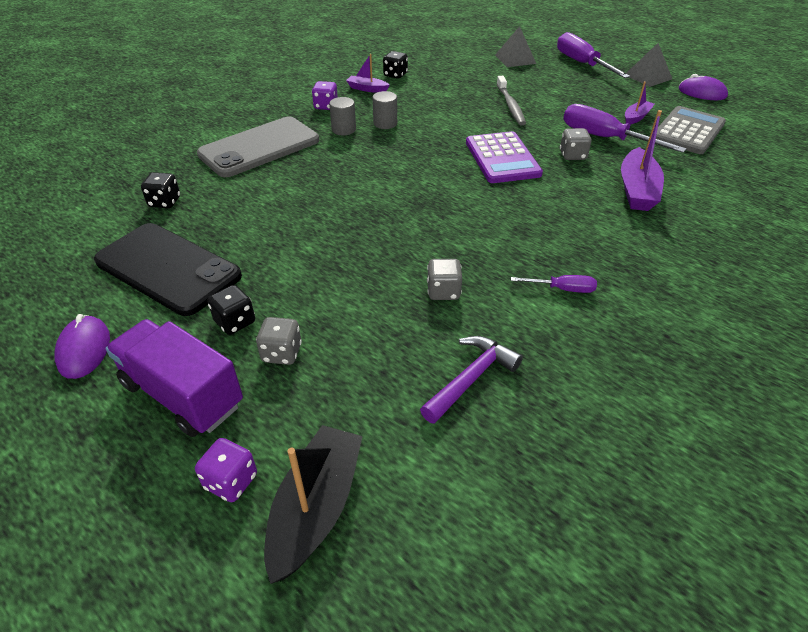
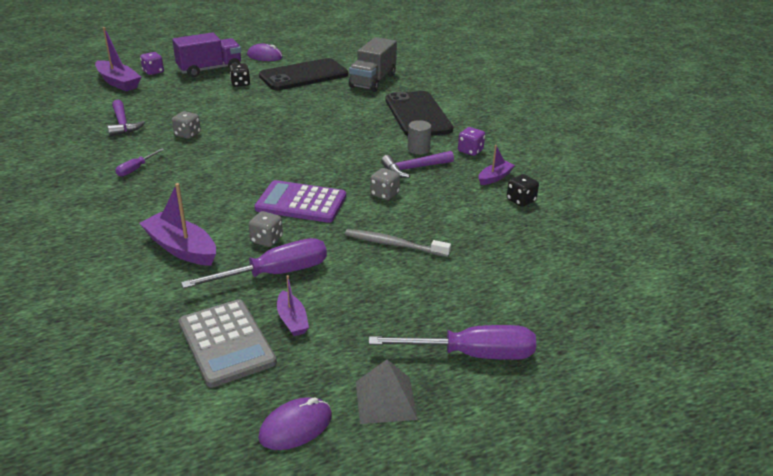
camera: 115 degrees right, 10 degrees down
(164, 202) = (373, 81): black dice -> grey truck
(259, 147) = (418, 115): grey phone -> black phone
(282, 353) = (204, 89): grey dice -> grey dice (384, 194)
(316, 508) = (118, 82): black boat -> purple boat
(385, 123) = (414, 168): grey cylinder -> purple hammer
(515, 59) = (521, 299): grey pyramid -> none

